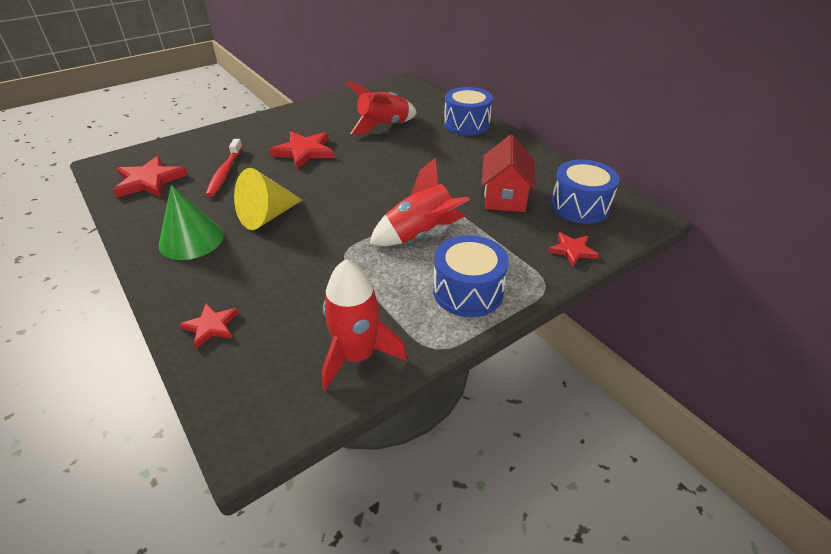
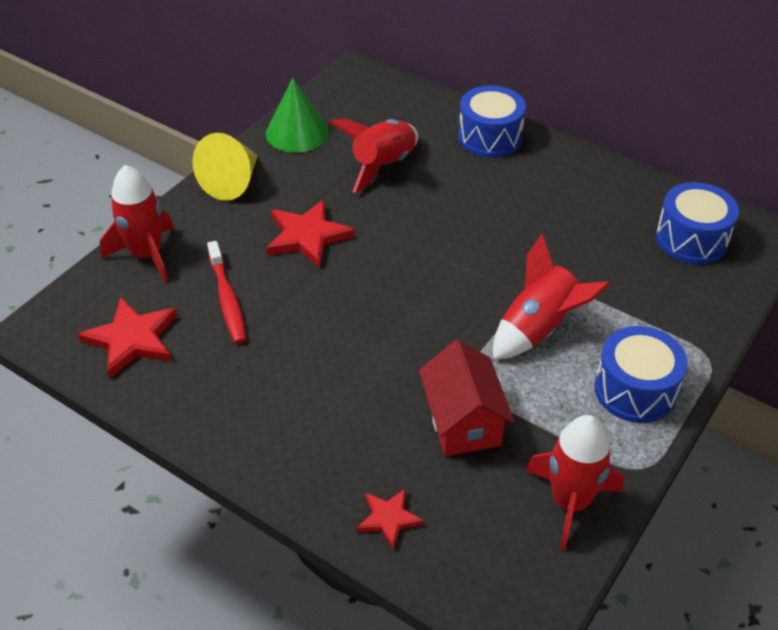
camera: 20 degrees left, 5 degrees up
(191, 240) = (269, 413): green cone -> green cone (297, 132)
(200, 142) = (147, 255): none -> red rocket
(266, 216) = (337, 353): yellow cone -> yellow cone (232, 182)
(505, 196) = (601, 246): red house -> red house (463, 421)
(572, 250) = (713, 304): red star -> none

